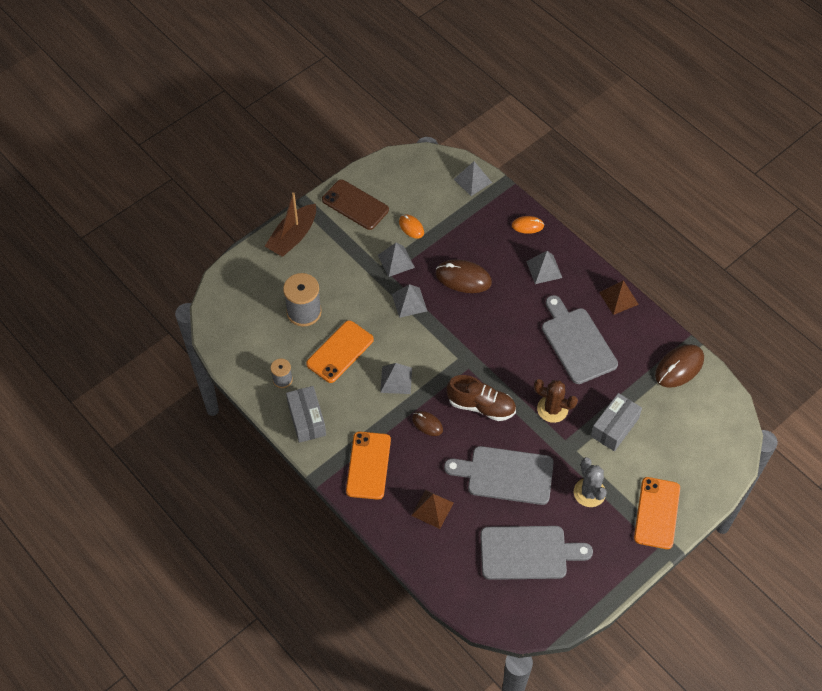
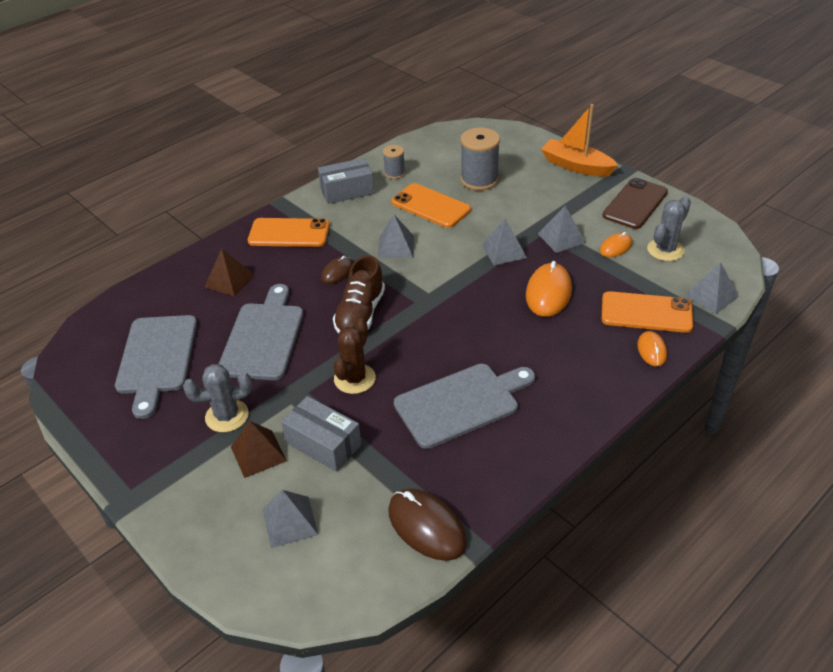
camera: 90 degrees right, 15 degrees down
(293, 237) = (576, 166): brown boat -> orange boat
(418, 197) = (665, 250): none -> grey cactus
(463, 278) = (548, 293): brown mouse -> orange mouse
(544, 269) = (580, 368): grey pyramid -> grey pyramid (290, 522)
(618, 298) = (545, 452): brown pyramid -> brown pyramid (258, 453)
(657, 513) = (183, 489): orange phone -> orange phone (646, 312)

